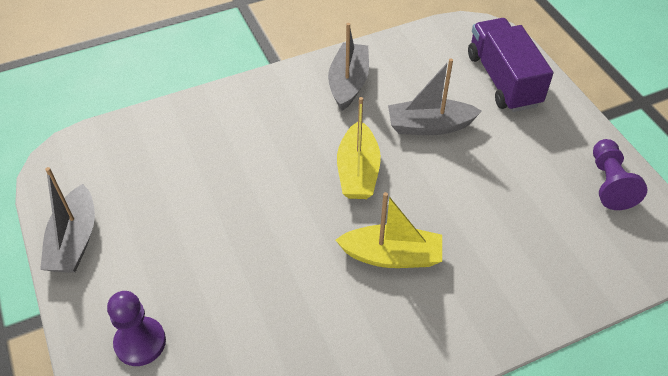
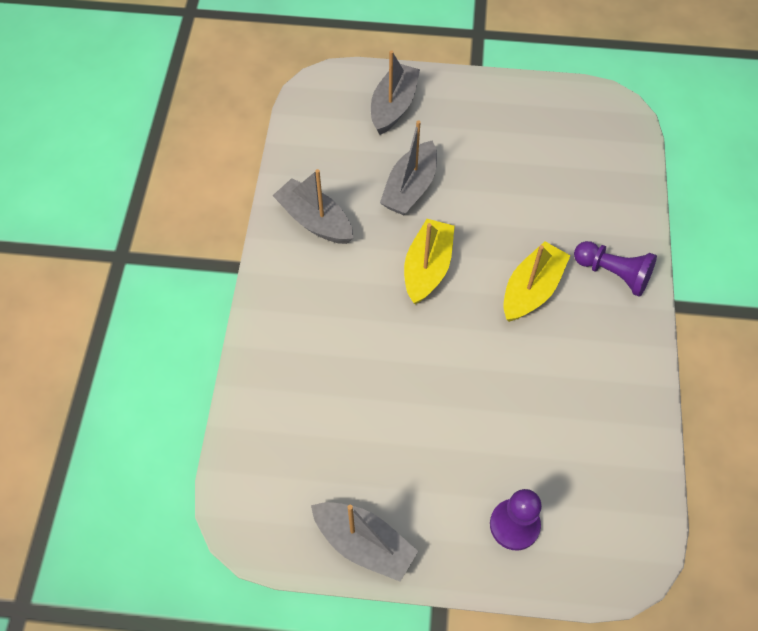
camera: 60 degrees left, 10 degrees up
(358, 171) = (427, 268): yellow boat -> yellow boat turned 105 degrees counterclockwise
(503, 80) = (393, 106): purple truck -> grey boat
(609, 183) = (547, 106): purple pawn -> purple pawn (613, 274)

